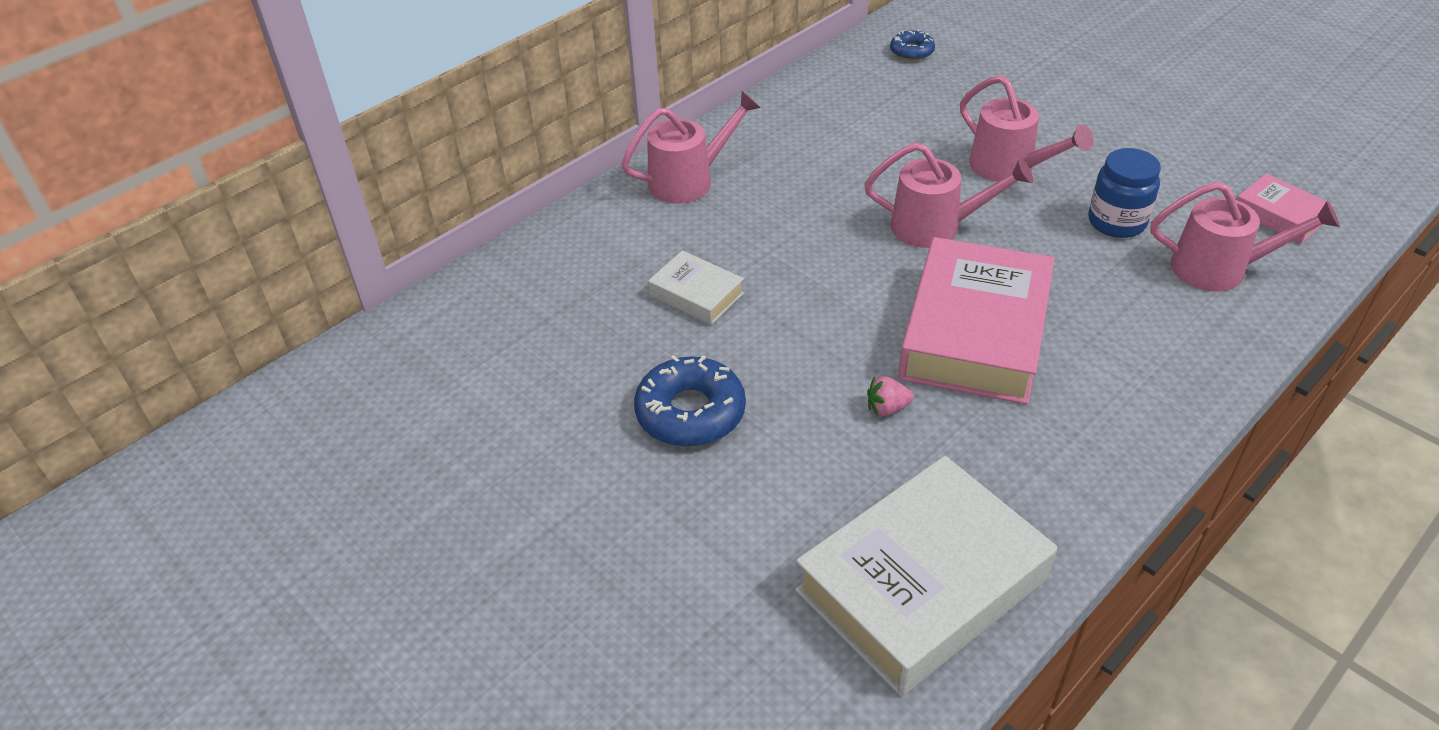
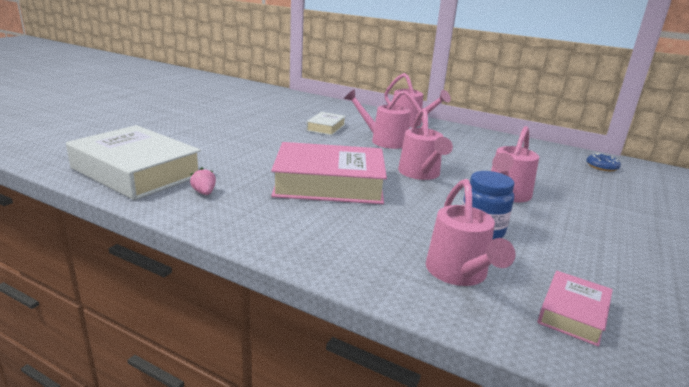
camera: 70 degrees right, 20 degrees down
(690, 412) = (247, 129): blue donut -> none
(781, 233) = (383, 140): none -> pink watering can
(887, 408) = (259, 164): pink strawberry -> pink strawberry (204, 193)

